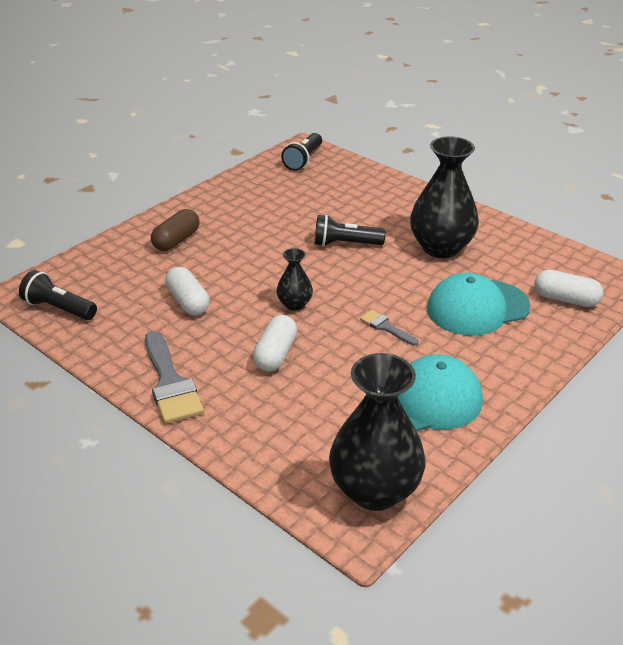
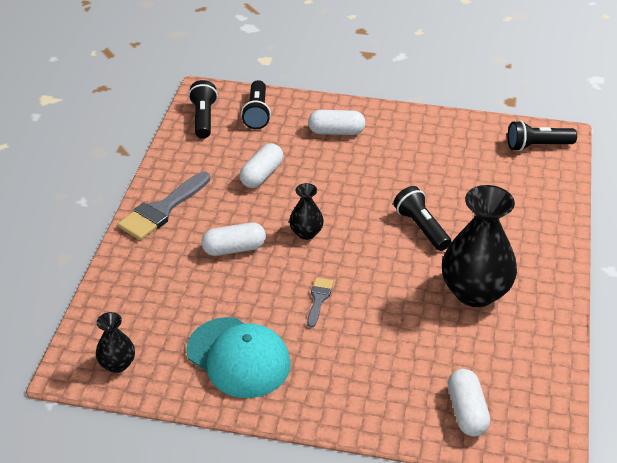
camera: 60 degrees right, 5 degrees up
(94, 273) = (257, 113): none -> black flashlight
(176, 240) = (336, 132): brown capsule -> white capsule
(375, 490) = (117, 364): black vase -> black vase, size x0.49
(477, 308) = (397, 350): turquoise cap -> none

